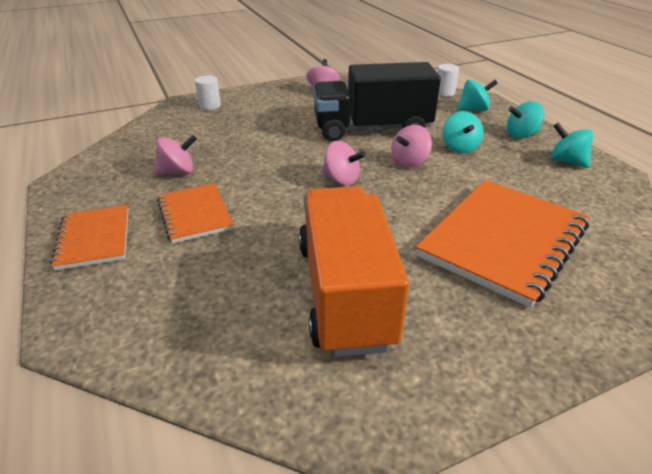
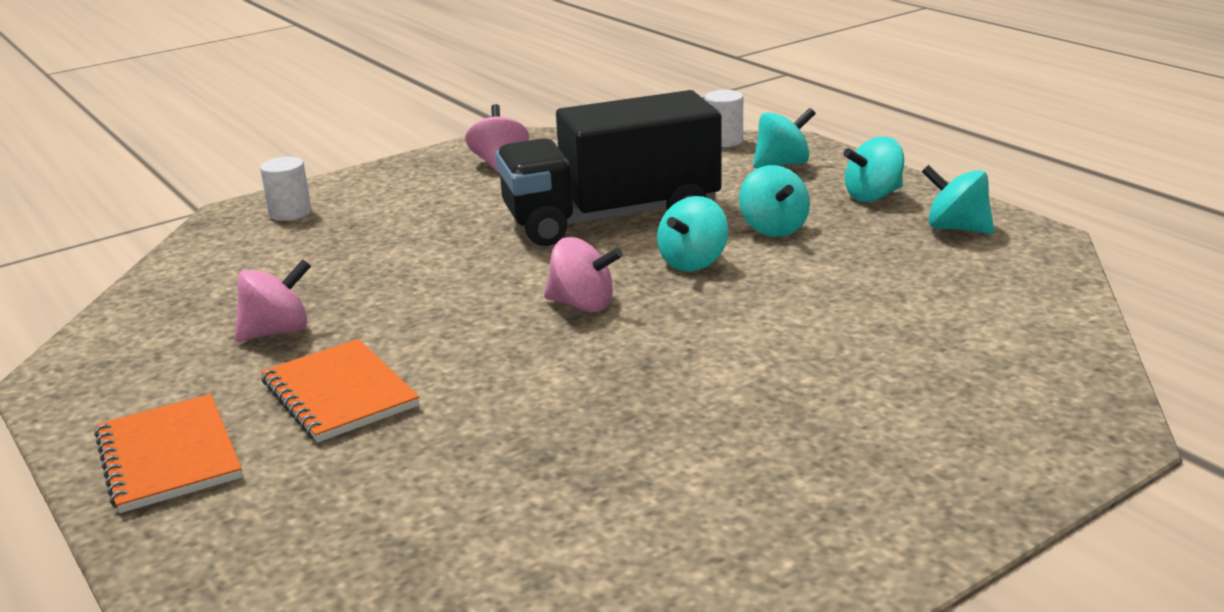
camera: 10 degrees left, 10 degrees down
(345, 293) = (643, 469): orange truck -> none
(409, 162) = (693, 262): pink spinning top -> turquoise spinning top
(503, 241) = (878, 360): orange notebook -> none

